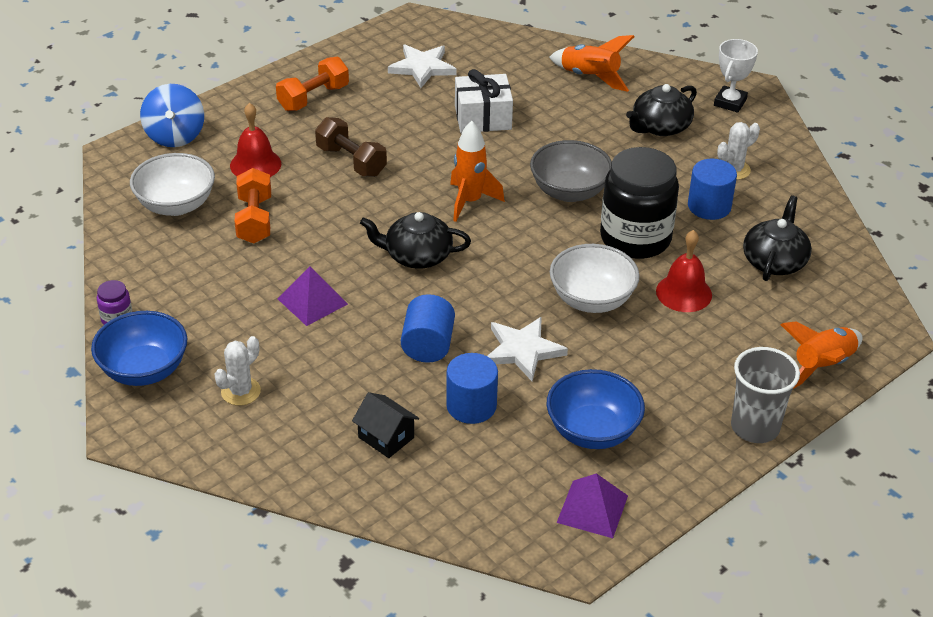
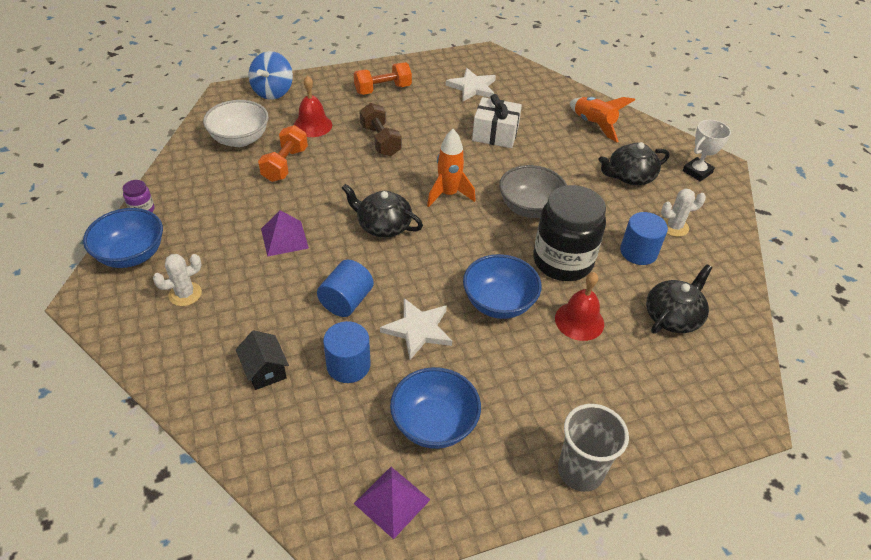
camera: 20 degrees right, 5 degrees up
(592, 299) = (499, 303): white bowl -> blue bowl
(822, 366) = (671, 431): orange rocket -> none

